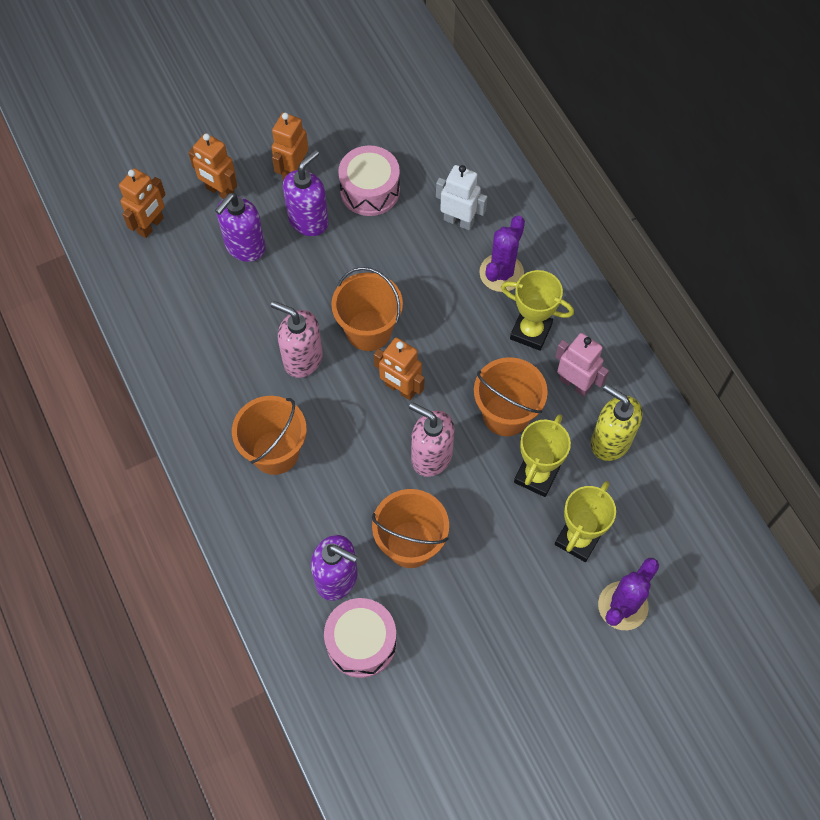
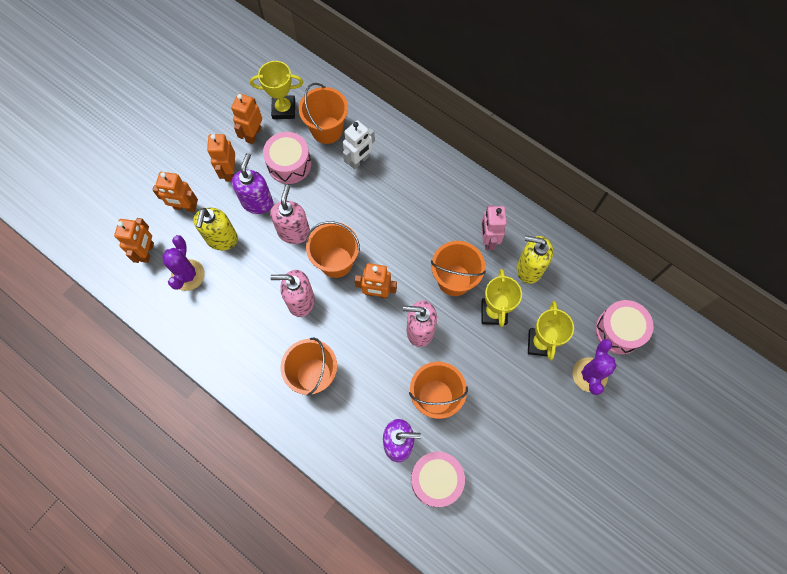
camera: 25 degrees left, 5 degrees up
(245, 247) = (222, 239): purple soap dispenser -> yellow soap dispenser
(335, 274) = (294, 232): none -> pink soap dispenser
(343, 138) = (253, 134): none -> orange robot
(437, 167) = (327, 130): none -> orange bucket
(459, 221) = (359, 161): white robot -> white robot turned 135 degrees clockwise
(501, 273) = (404, 185): purple cactus -> purple cactus (188, 275)
(530, 331) = (443, 217): yellow trophy -> yellow trophy (284, 109)
(575, 383) = (488, 240): pink robot -> pink robot turned 105 degrees counterclockwise
(691, 569) = (619, 331): none -> pink drum

